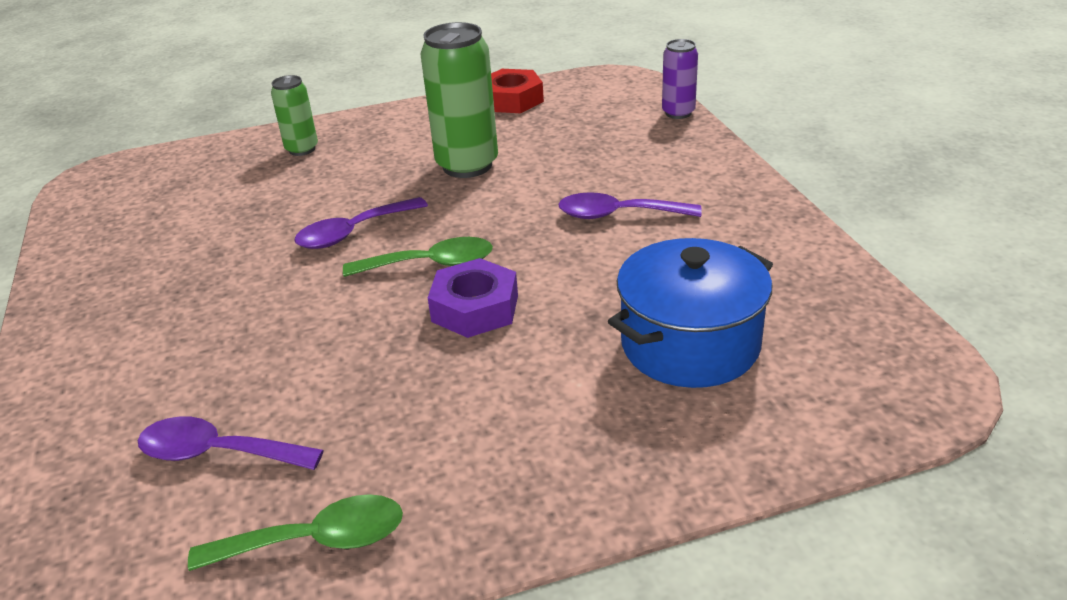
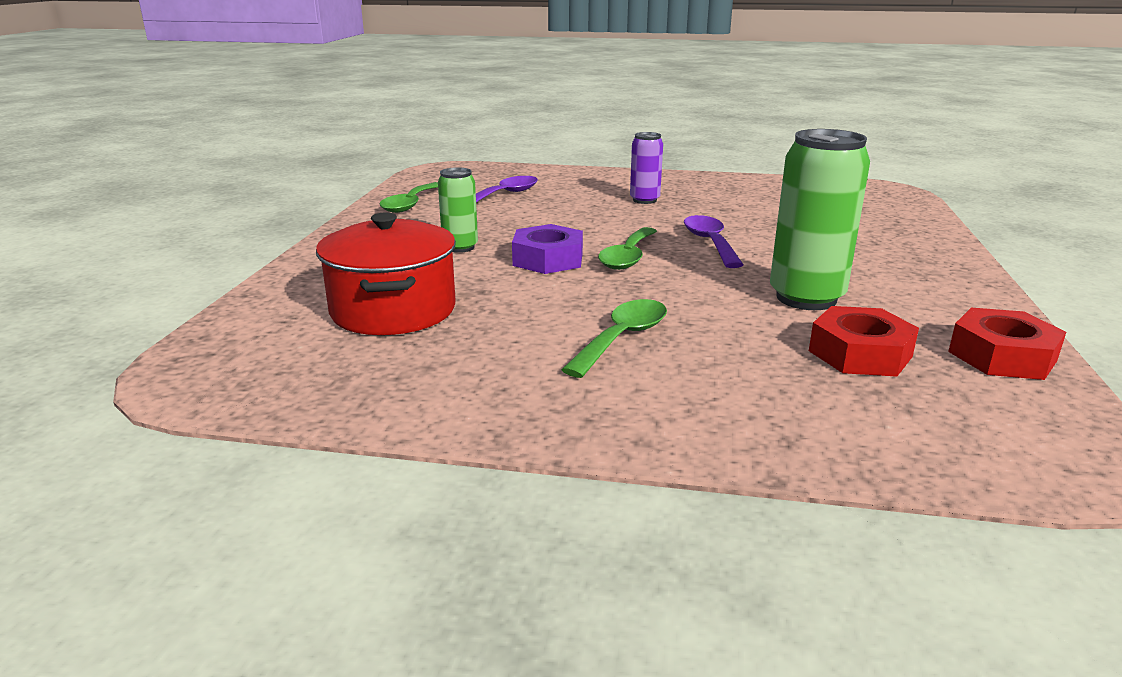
camera: 115 degrees right, 10 degrees down
(302, 149) = (899, 245): green can -> green can (460, 247)
(551, 135) = (860, 353): none -> red nut
(618, 215) = (622, 338): purple spoon -> green spoon
(678, 113) = (888, 464): purple can -> purple can (644, 200)
(690, 344) = (393, 310): blue pot -> red pot

